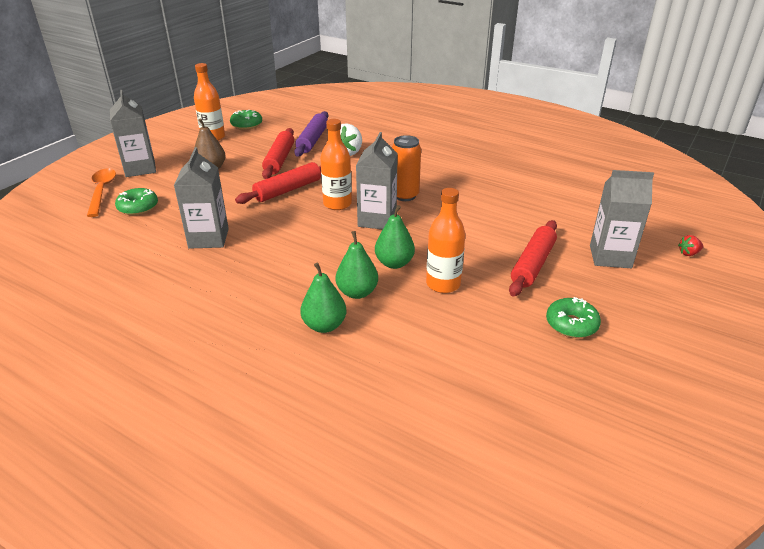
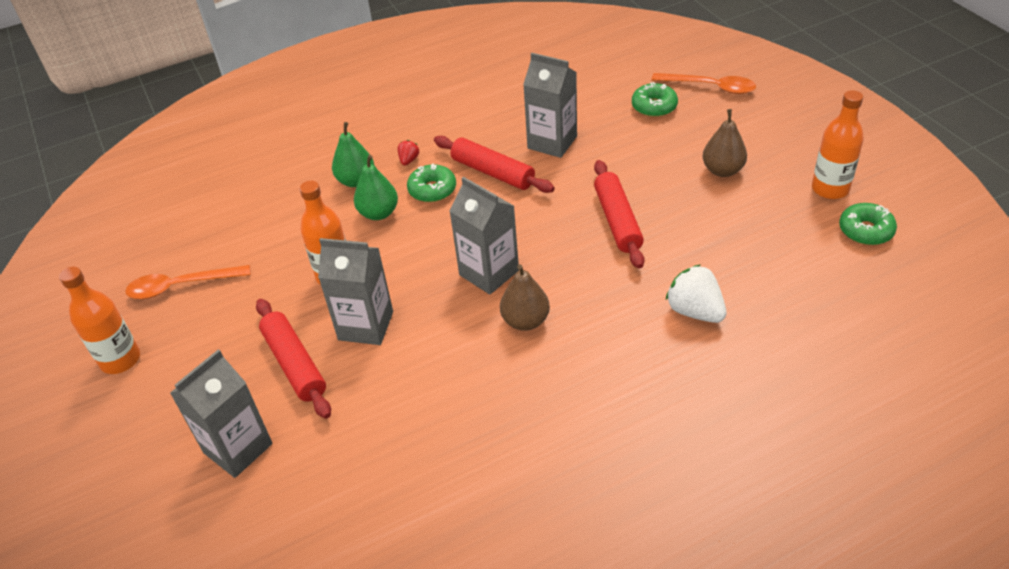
camera: 125 degrees right, 10 degrees up
(140, 168) = (756, 117): grey carton -> grey carton (366, 326)
(279, 160) = (712, 234): red rolling pin -> red rolling pin (493, 172)
(312, 140) = (764, 286): purple rolling pin -> none
(337, 204) = (551, 252): orange bottle -> orange bottle (120, 360)
(394, 263) = (398, 254): green pear -> none
(405, 195) = (525, 321): orange can -> brown pear
(543, 368) = (181, 286): none -> orange spoon
(571, 324) = (197, 337): green donut -> green donut (432, 190)
(688, 253) = (163, 542): red strawberry -> red strawberry (409, 160)

